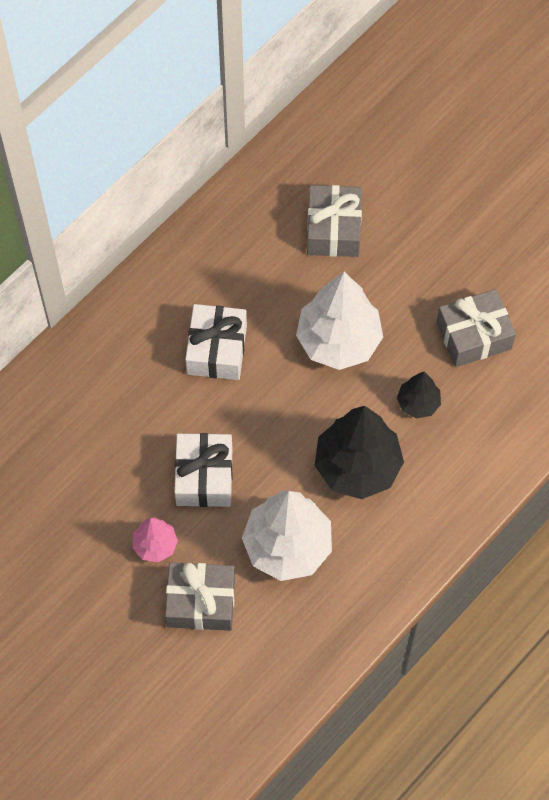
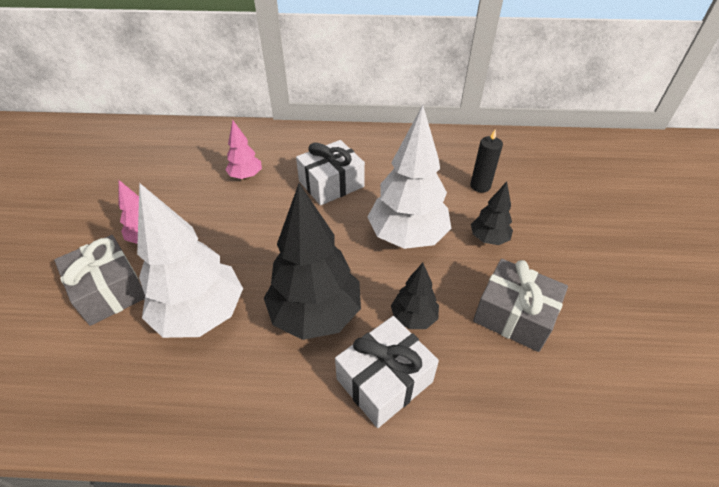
camera: 50 degrees right, 20 degrees down
(136, 416) = (246, 176): none -> pink tree
(204, 476) = (227, 231): white gift -> white gift (384, 380)
(333, 229) = (480, 186): grey gift -> black candle
(395, 283) = (488, 239): none -> black tree

